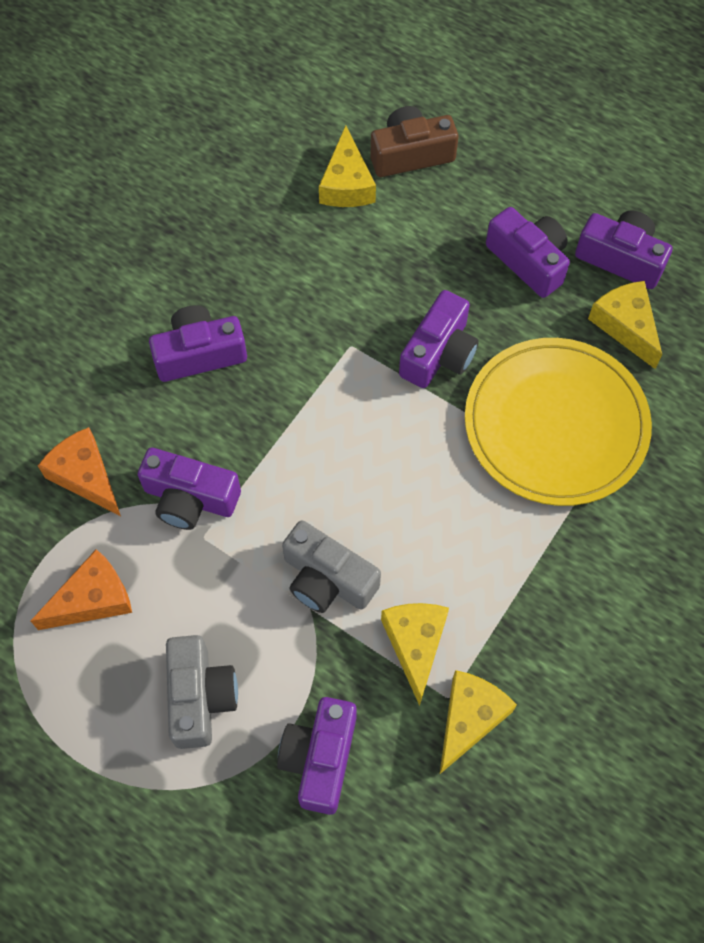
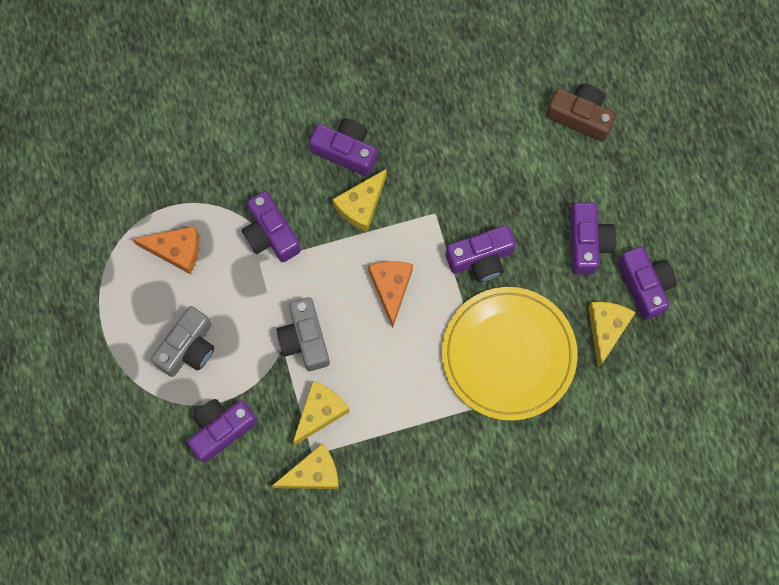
camera: 40 degrees right, 10 degrees up
(85, 476) = (226, 176): orange cheese -> orange cheese (391, 288)
(346, 184) = (523, 106): yellow cheese -> yellow cheese (361, 205)

